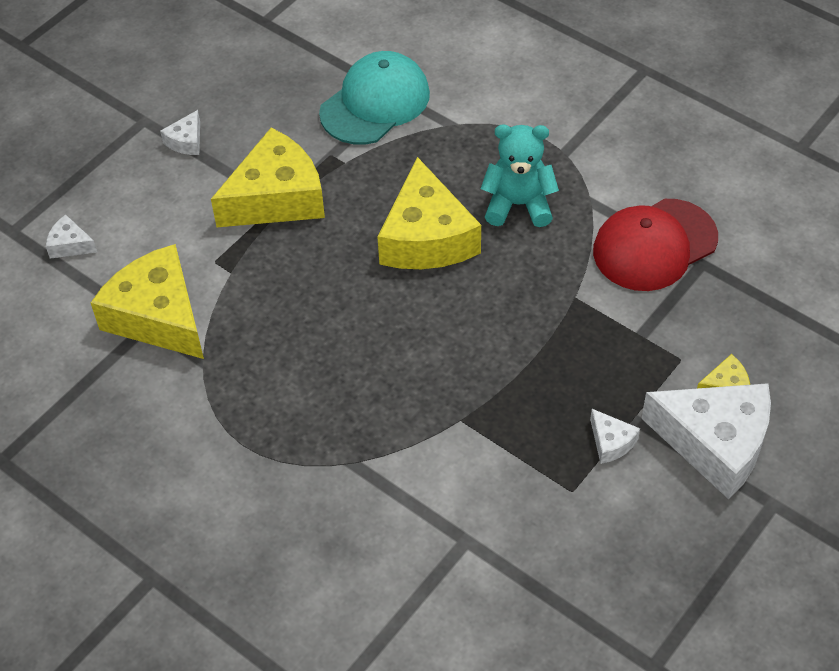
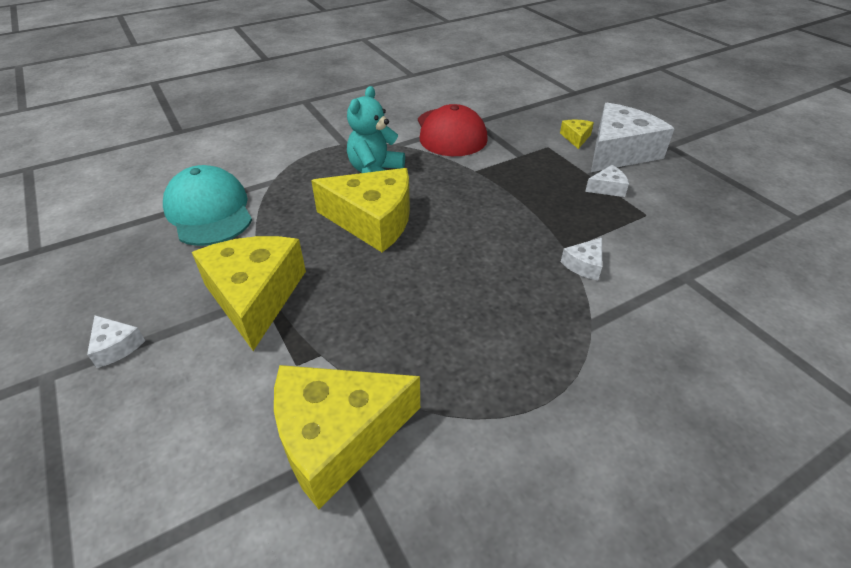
camera: 70 degrees left, 10 degrees down
(70, 245) = (157, 510): white cheese -> white cheese (584, 265)

